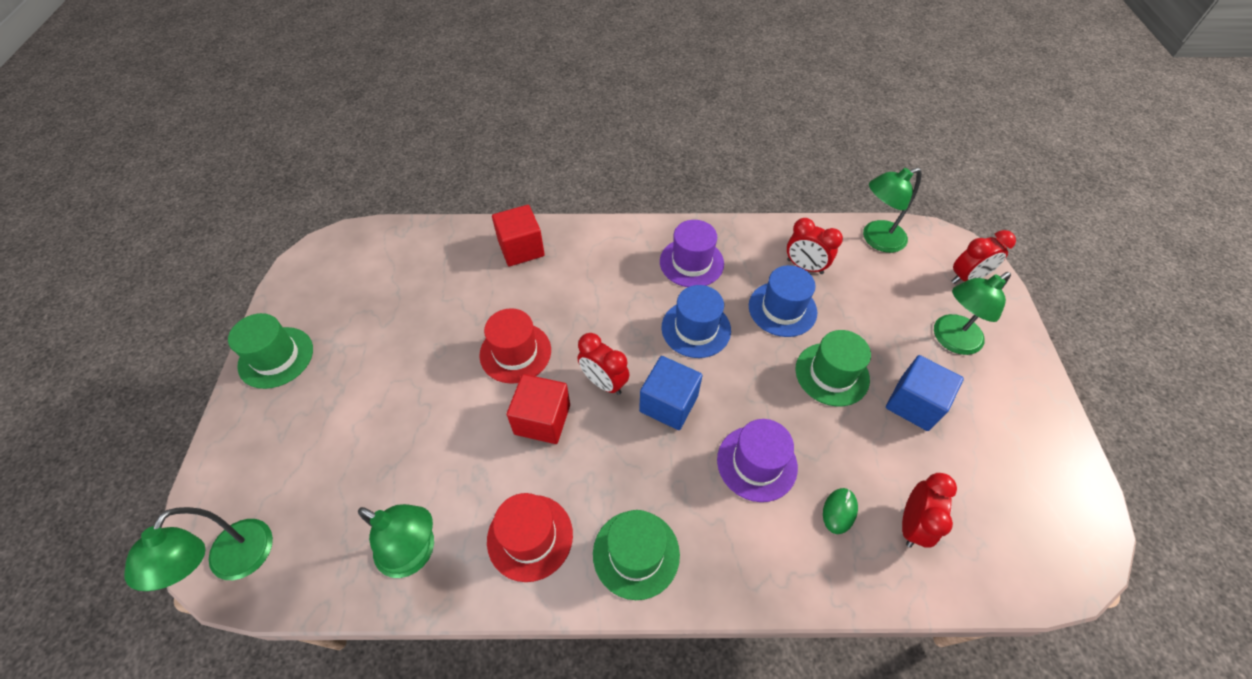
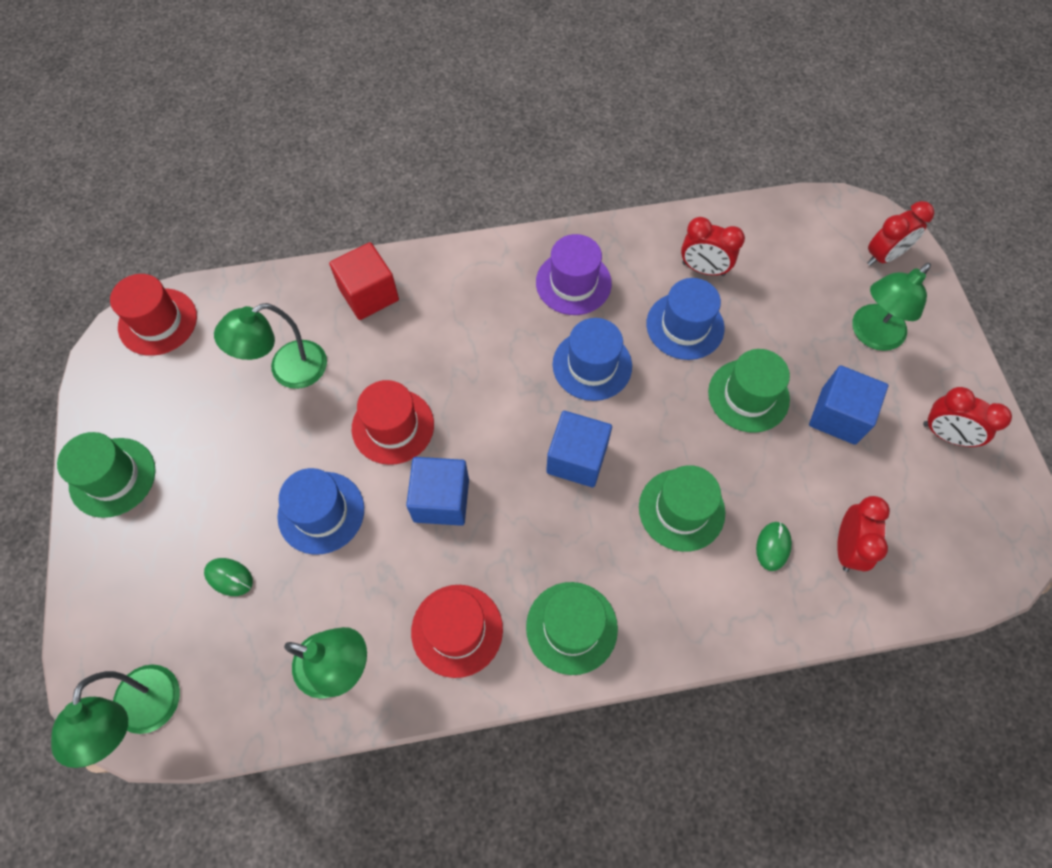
camera: 10 degrees left, 10 degrees up
(344, 455) = (229, 577): none -> green mouse
(350, 246) = (158, 322): none -> red hat
(437, 413) = (321, 512): none -> blue hat
(542, 419) = (441, 500): red cube -> blue cube
(604, 382) = (501, 445): red clock -> red clock (945, 434)
(757, 463) = (681, 509): purple hat -> green hat
(876, 239) = (780, 222): green lamp -> green lamp (287, 370)

